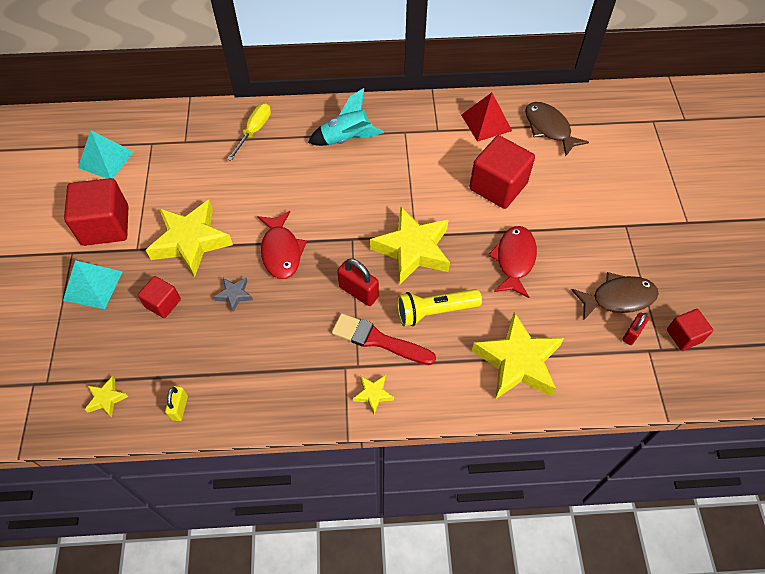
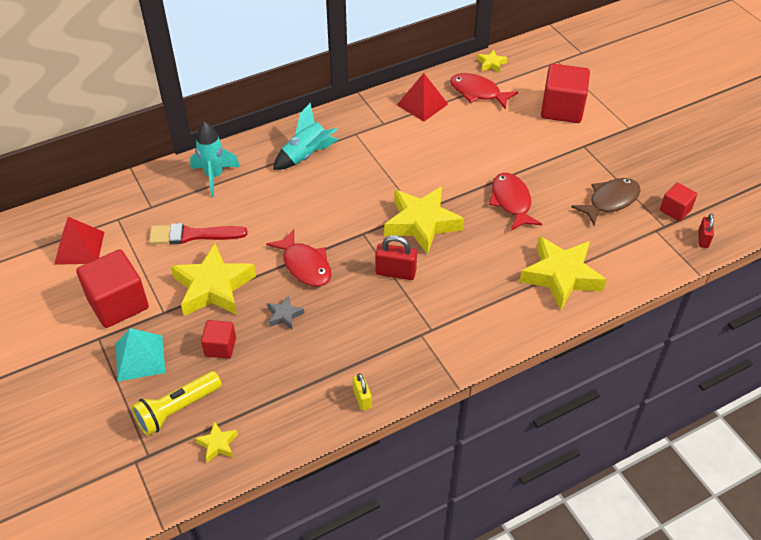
camera: 25 degrees left, 10 degrees down
(106, 159) = (79, 247): turquoise pyramid -> red pyramid
(179, 407) = (293, 423): yellow padlock -> yellow padlock (362, 399)
(254, 131) = (214, 176): yellow screwdriver -> turquoise rocket
(373, 394) = (459, 346): yellow star -> yellow star (491, 64)
(379, 340) = (437, 303): red brush -> red brush (193, 235)
(435, 311) = (470, 264): yellow flashlight -> yellow flashlight (177, 409)
(498, 186) = (463, 150): red cube -> red cube (562, 109)
(549, 128) = (478, 93): brown fish -> red fish
(632, 334) = (636, 223): red padlock -> red padlock (703, 239)

